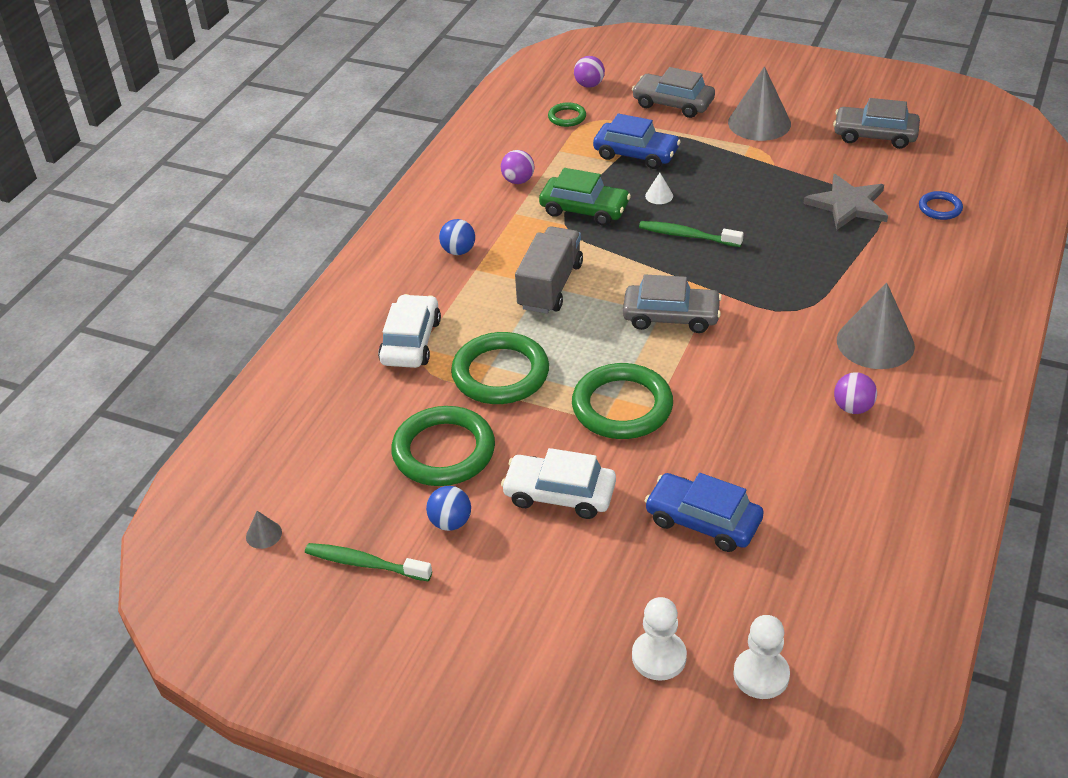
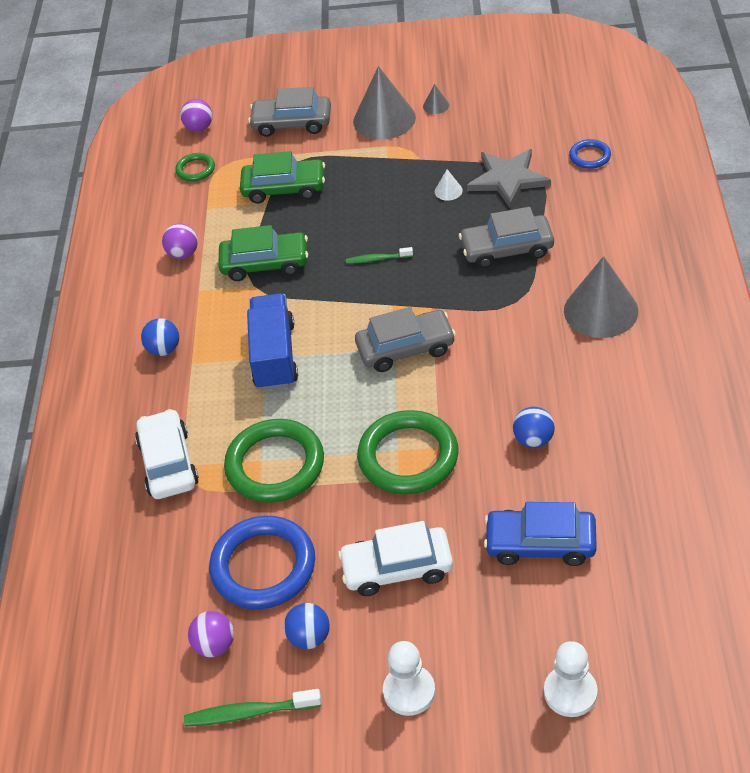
camera: 20 degrees left, 5 degrees up
(264, 534) = (131, 723): grey cone -> grey cone (436, 105)
(444, 451) = (263, 566): green ring -> blue ring
(550, 286) = (274, 356): grey truck -> blue truck
(636, 154) = (284, 188): blue car -> green car
(659, 196) = (329, 226): white cone -> white cone (448, 191)
(687, 236) = (377, 259): green toothbrush -> green toothbrush, size x0.64
(747, 431) = (533, 440): none -> blue ball
(761, 675) = (666, 672): white pawn -> white pawn (409, 691)
(853, 408) = (613, 382): purple ball -> purple ball (215, 645)
(874, 135) = (496, 100): grey car -> grey car (507, 249)

